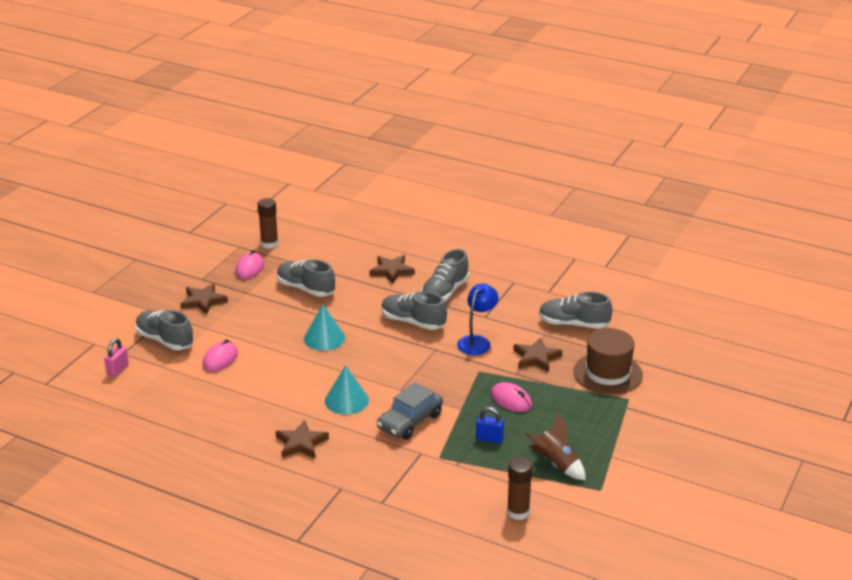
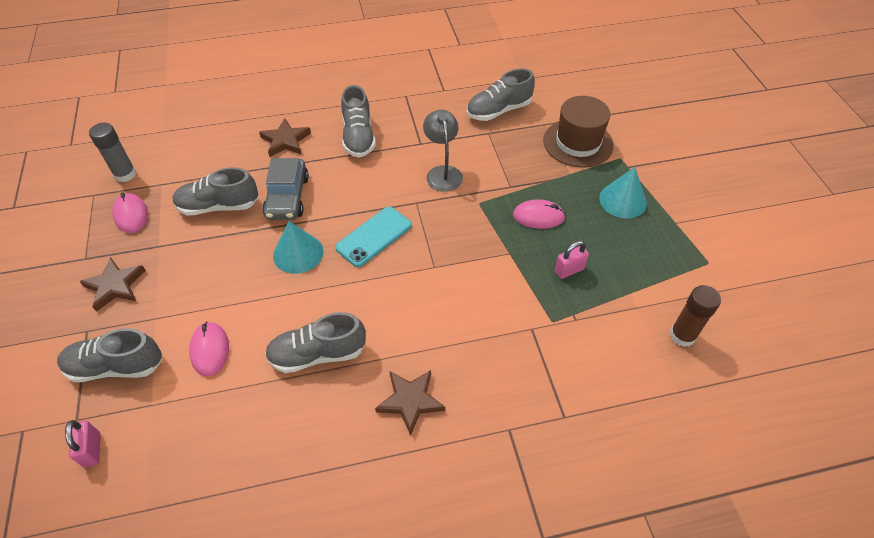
camera: 40 degrees left, 20 degrees up
(269, 244) = (125, 174): brown glue stick -> grey glue stick
(346, 400) = (398, 314): turquoise cone -> turquoise cone (623, 200)
(382, 353) = (374, 236): none -> turquoise phone
(410, 421) = (482, 298): grey car -> grey car (287, 197)
(413, 322) = (364, 184): grey shoe -> grey shoe (317, 354)
(477, 341) = (443, 172): blue lamp -> grey lamp
(489, 439) = (569, 270): blue padlock -> pink padlock
(536, 358) = (508, 160): brown star -> none
(556, 464) = (649, 260): brown rocket -> none

